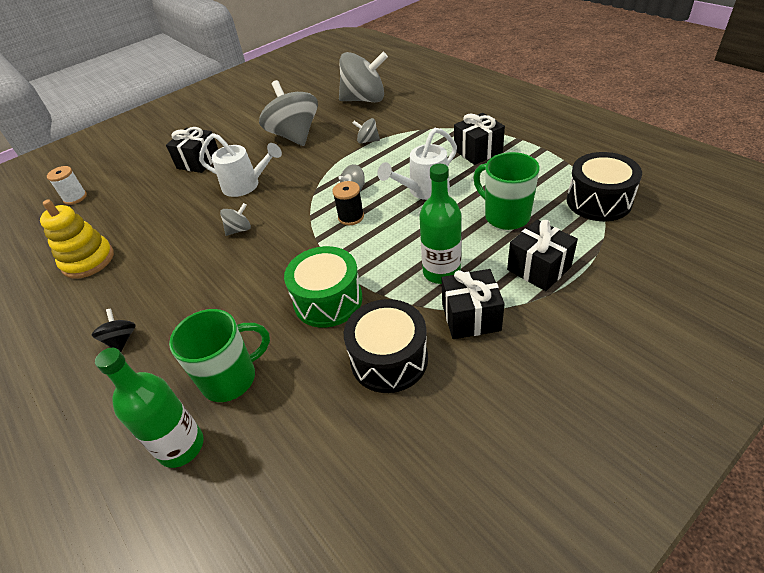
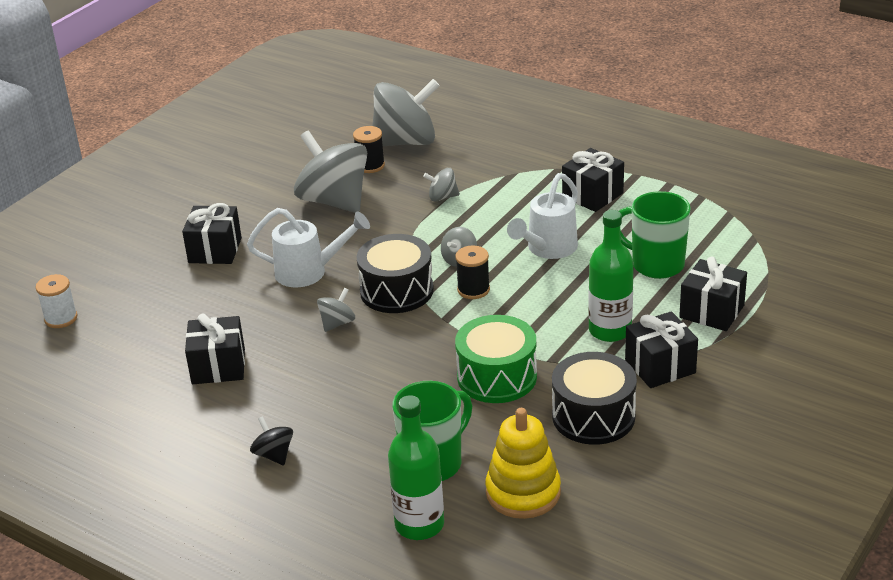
camera: 20 degrees left, 10 degrees down
(88, 260) = (153, 386): yellow stacking toy -> yellow stacking toy (523, 492)
(139, 252) = (218, 366): none -> black gift
(332, 114) = (370, 166): none -> black spool
(598, 201) = (751, 235): black drum -> black drum (396, 291)

